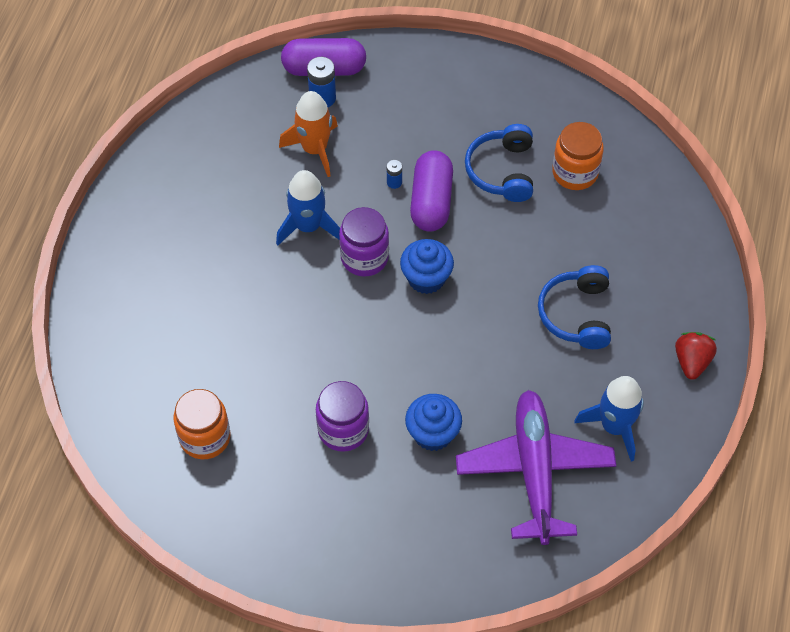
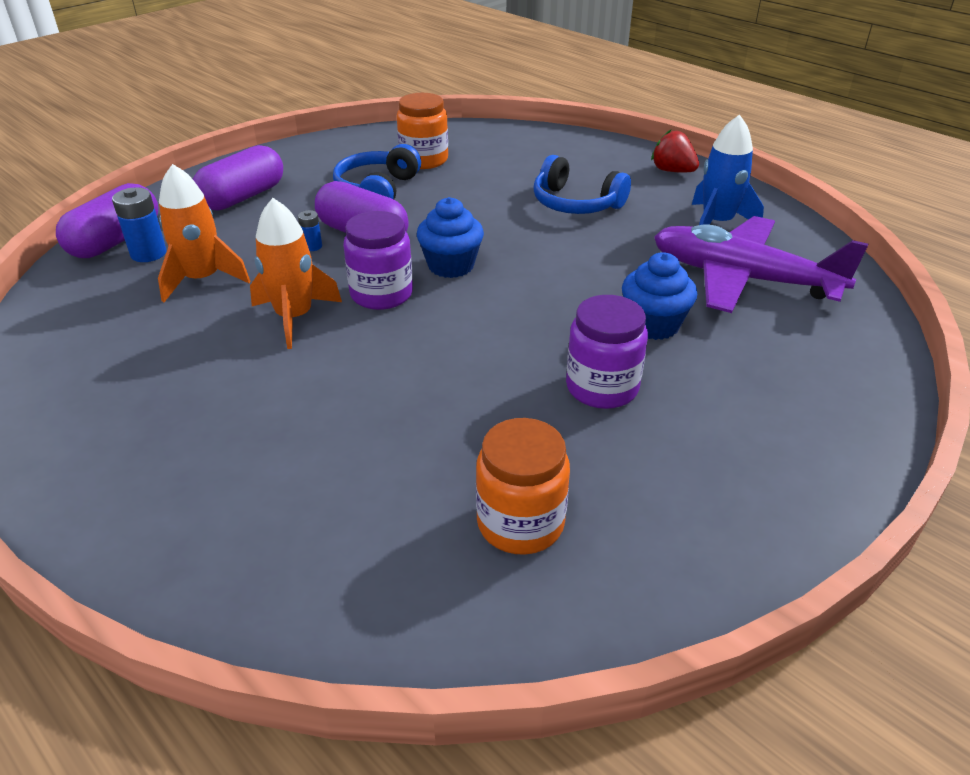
camera: 60 degrees left, 20 degrees down
(308, 226) = (294, 317): blue rocket -> orange rocket
(429, 96) = (242, 197): none -> purple capsule
(502, 171) = (377, 189): blue headphones -> blue headphones turned 75 degrees clockwise

